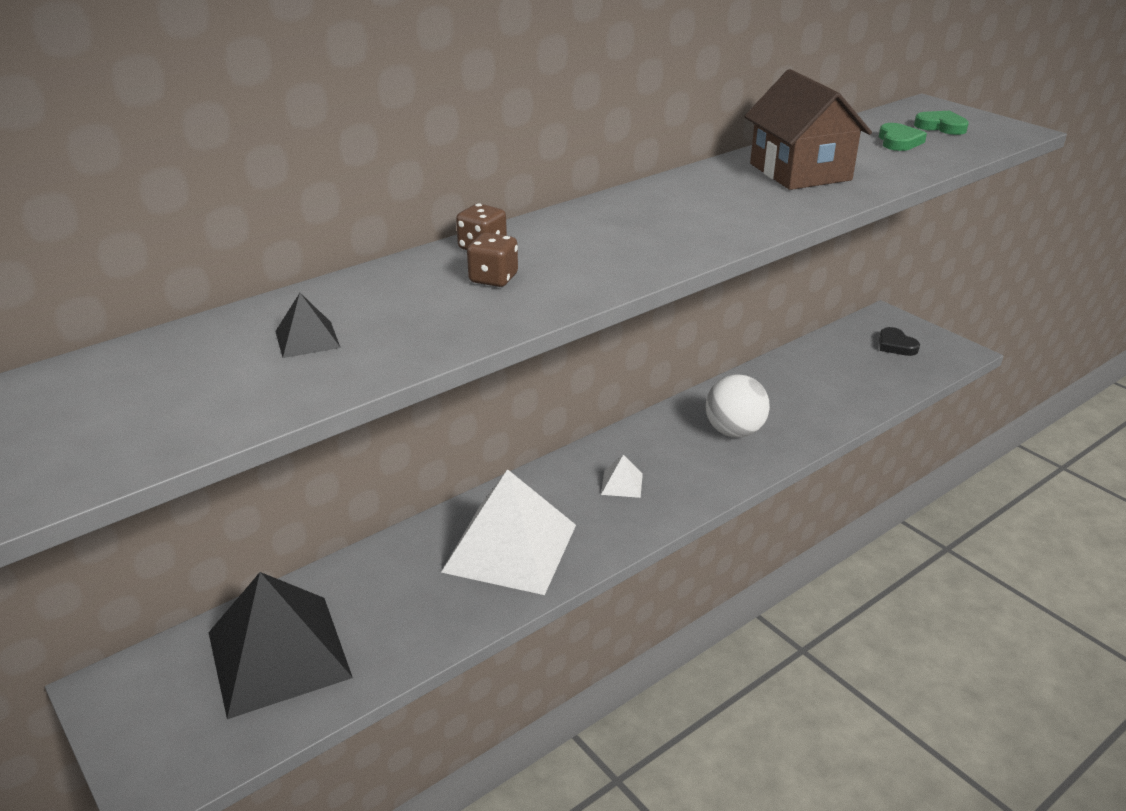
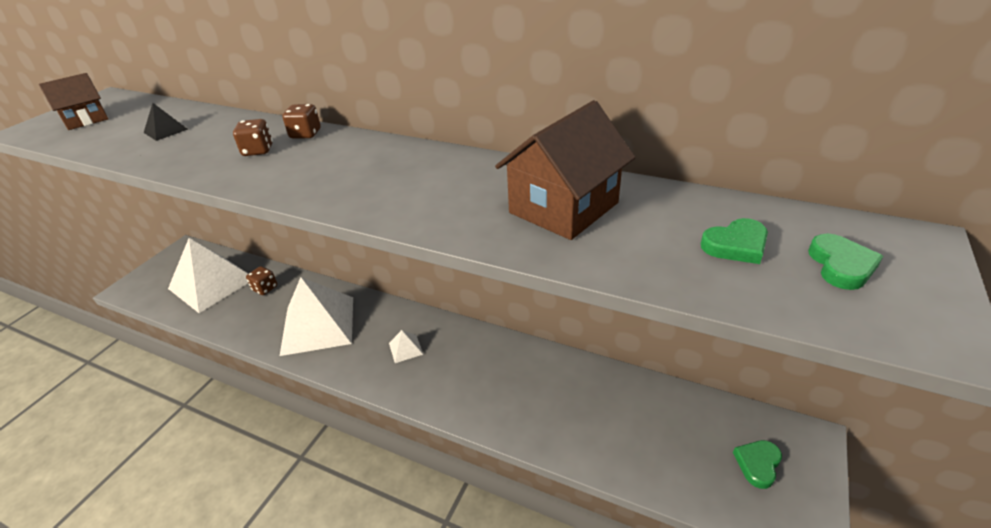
camera: 65 degrees right, 5 degrees up
(109, 415) = (86, 119): none -> brown house
(279, 654) = (212, 283): black pyramid -> white pyramid
(365, 590) = (265, 288): none -> brown dice
(734, 431) = (508, 386): white ball -> none
(896, 345) = (758, 464): black heart -> green heart

